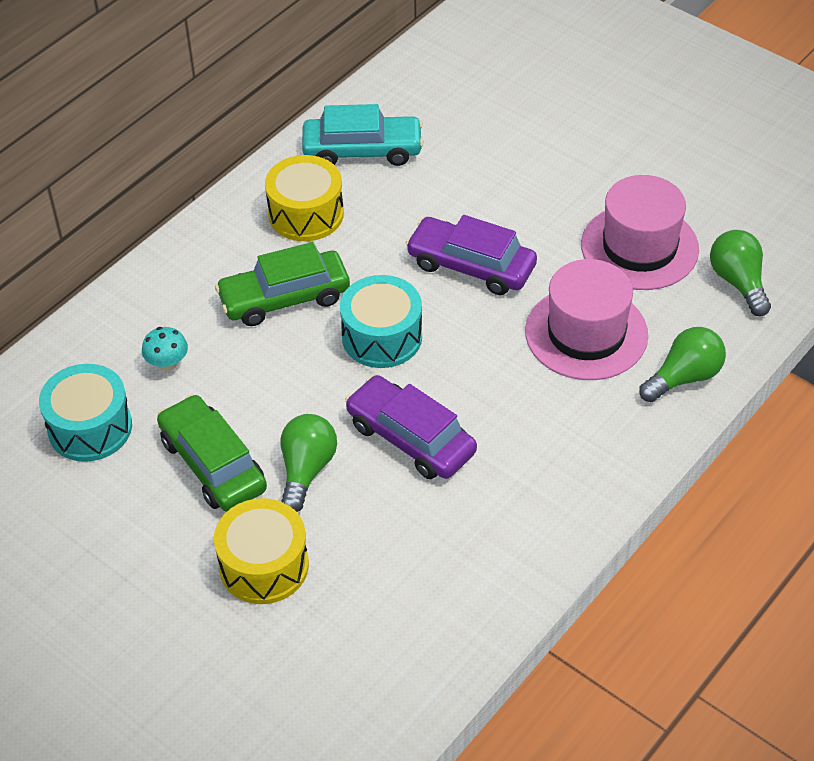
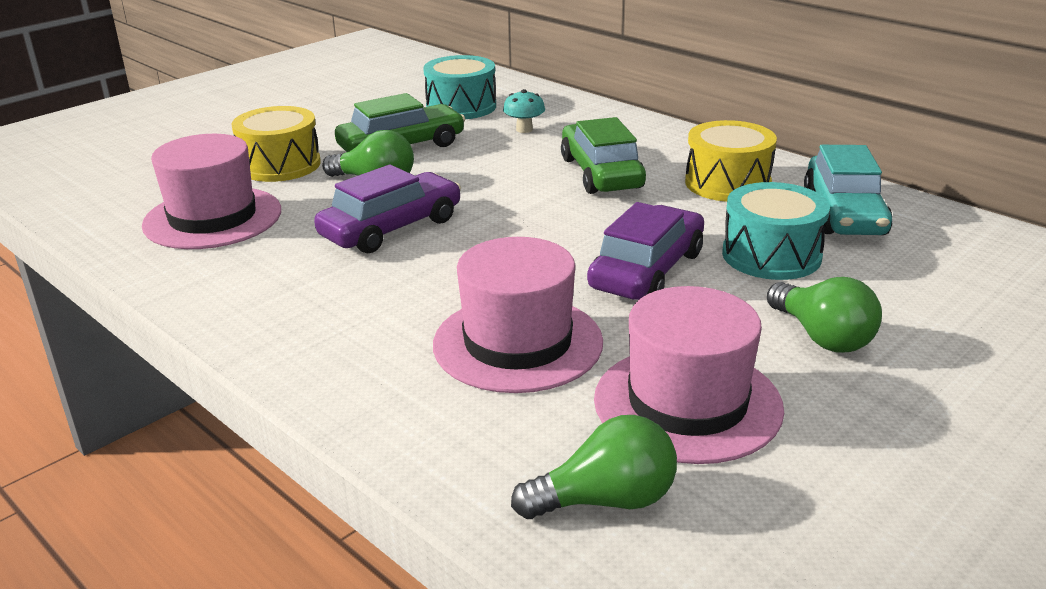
camera: 95 degrees right, 20 degrees down
(382, 337) = (538, 217): turquoise drum -> turquoise drum (771, 255)
(399, 588) = (213, 218): none -> pink hat
(684, 377) = (414, 418): green light bulb -> green light bulb (822, 337)

